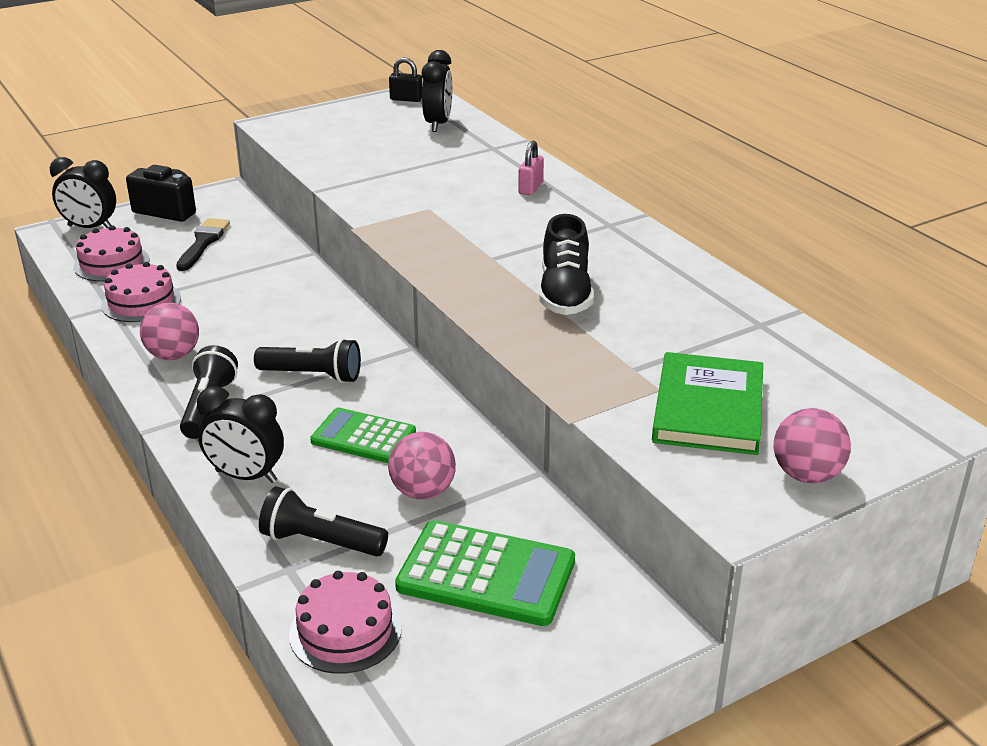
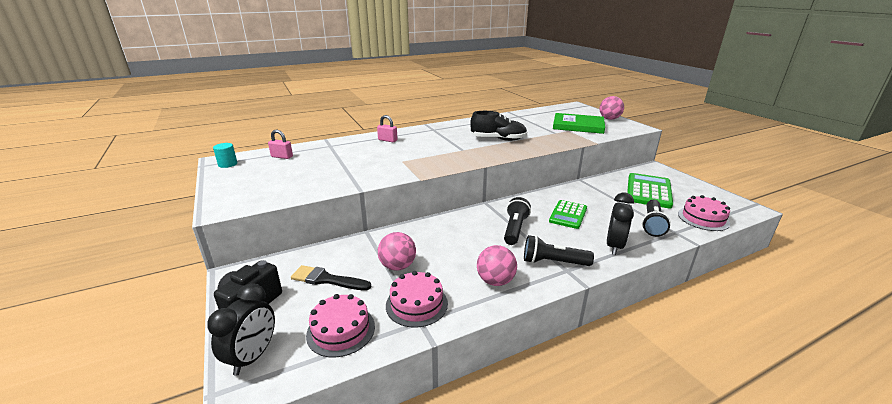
camera: 85 degrees left, 5 degrees down
(406, 99) = (228, 164): black padlock -> turquoise cylinder
(423, 491) = (604, 202): pink ball -> pink ball (397, 266)
(438, 124) = (282, 157): black clock -> pink padlock

